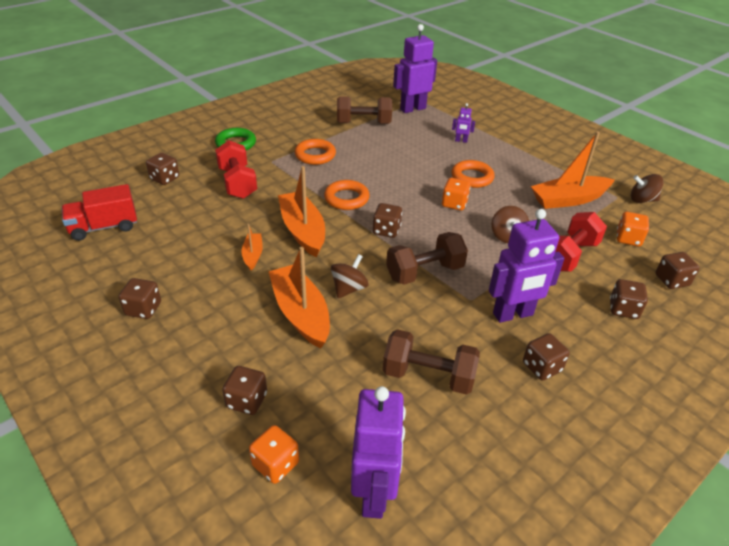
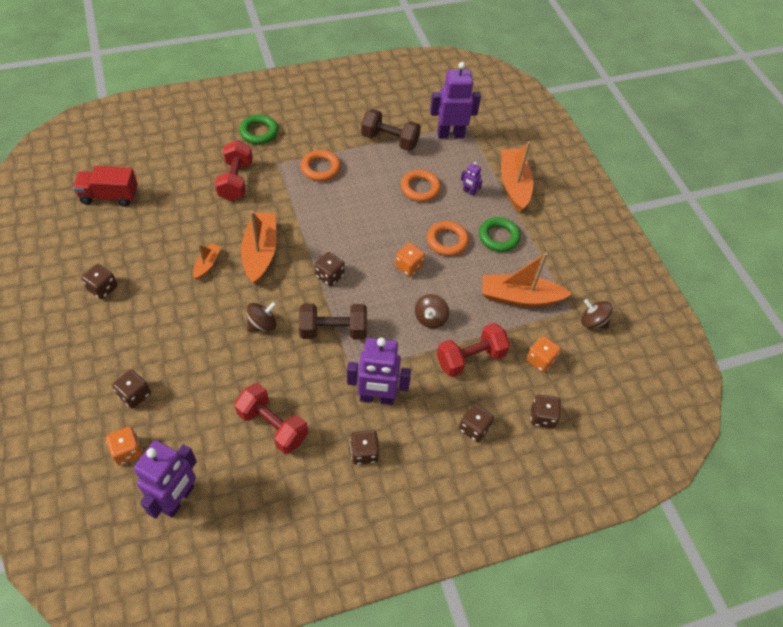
camera: 20 degrees right, 15 degrees up
(165, 178) = (179, 157): brown dice -> none
(301, 313) = (212, 334): orange boat -> orange boat (514, 185)
(346, 198) = (317, 229): orange ring -> orange ring (420, 188)
(428, 376) = (272, 426): brown dumbbell -> red dumbbell
(512, 164) = (498, 237): none -> green ring

